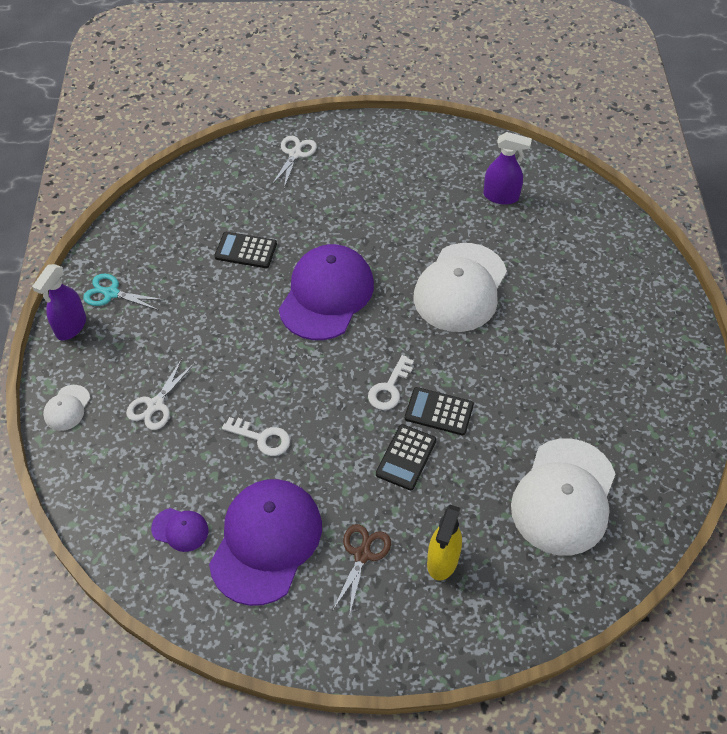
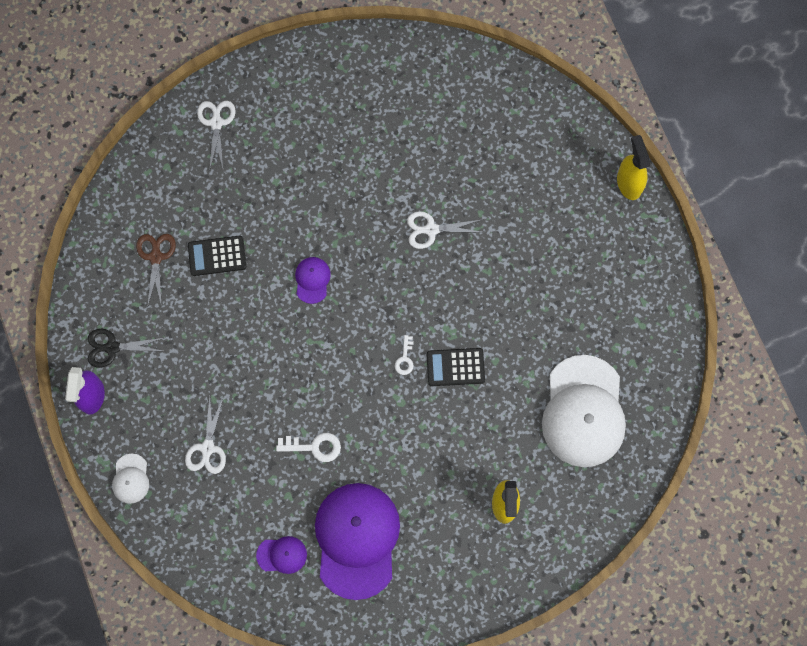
camera: 20 degrees left, 20 degrees up
(111, 293) = (112, 347): turquoise scissors -> black scissors
(326, 295) = (312, 280): purple cap -> purple cap, size x0.44
(362, 555) = (439, 522): brown scissors -> brown scissors (156, 257)
(389, 388) = (405, 359): white key -> white key, size x0.65
(406, 457) = (443, 421): black calculator -> none
(460, 288) = (431, 229): white cap -> white scissors
(501, 196) = (435, 109): purple spray bottle -> none
(676, 306) = (629, 183): none -> yellow spray bottle

